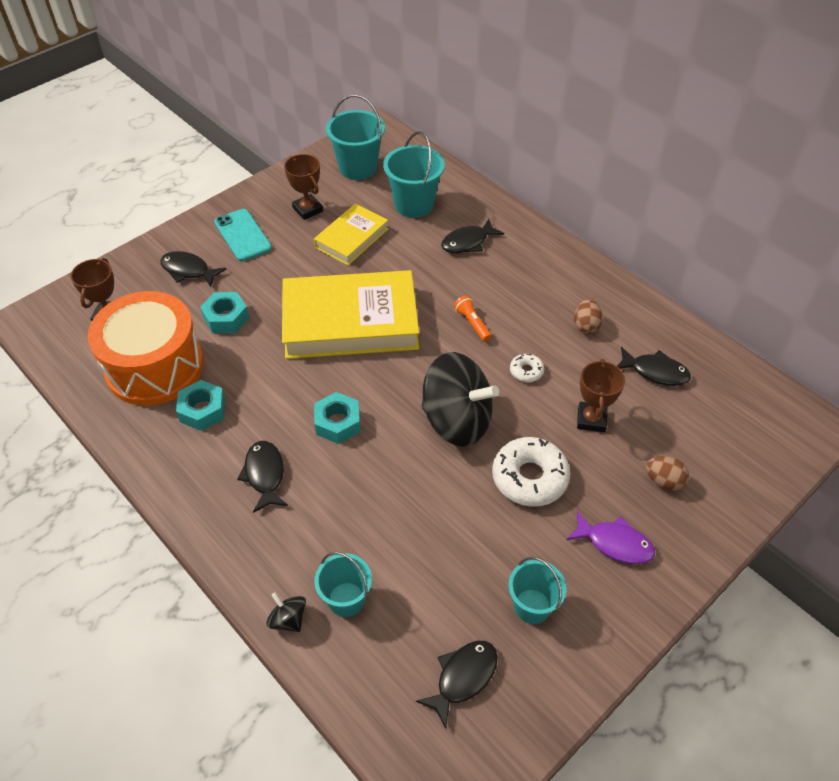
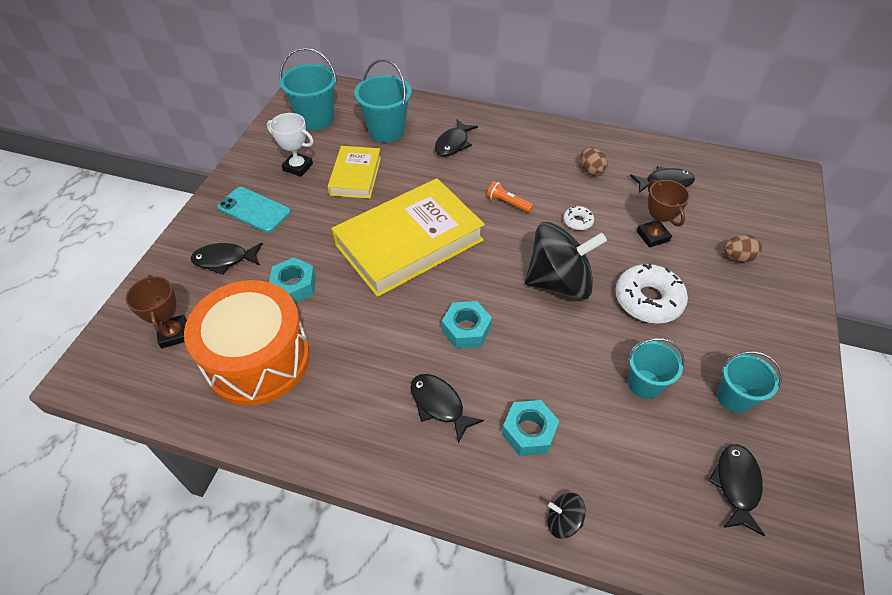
camera: 30 degrees left, 0 degrees up
(203, 410) = (336, 376): turquoise nut -> turquoise nut (529, 432)
(308, 209) = (298, 167): brown trophy -> white trophy
(346, 599) = (595, 474): turquoise bucket -> turquoise bucket (644, 384)
(614, 543) = (746, 319): purple fish -> none

